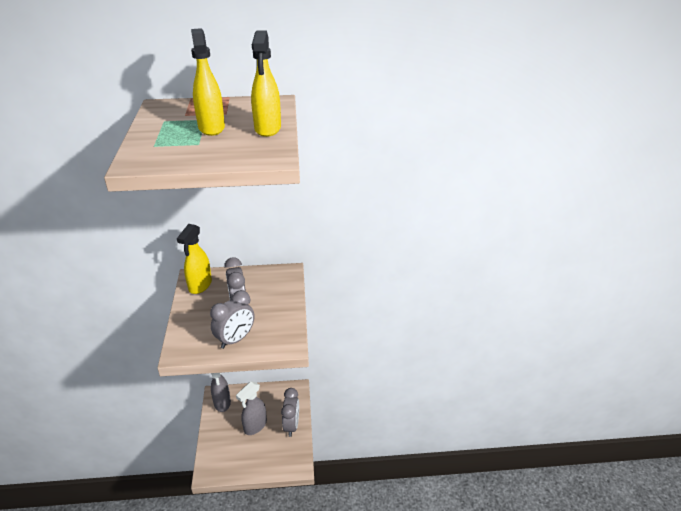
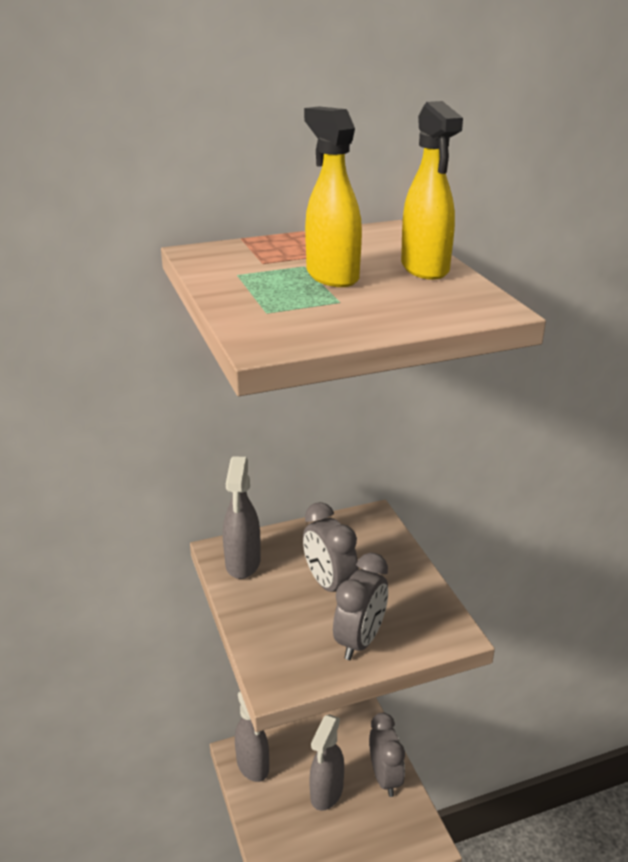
camera: 15 degrees left, 5 degrees down
(200, 285) = (243, 563): yellow spray bottle -> grey spray bottle

